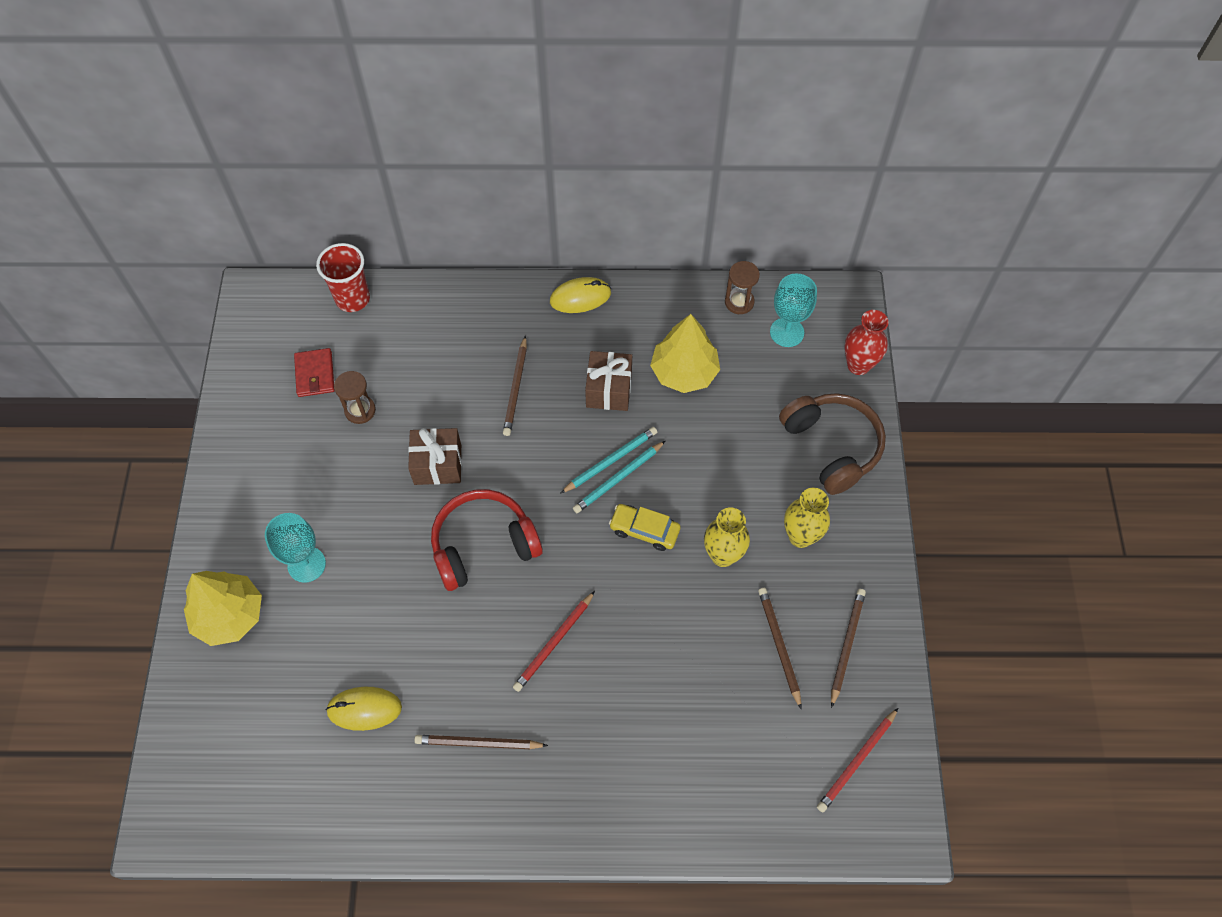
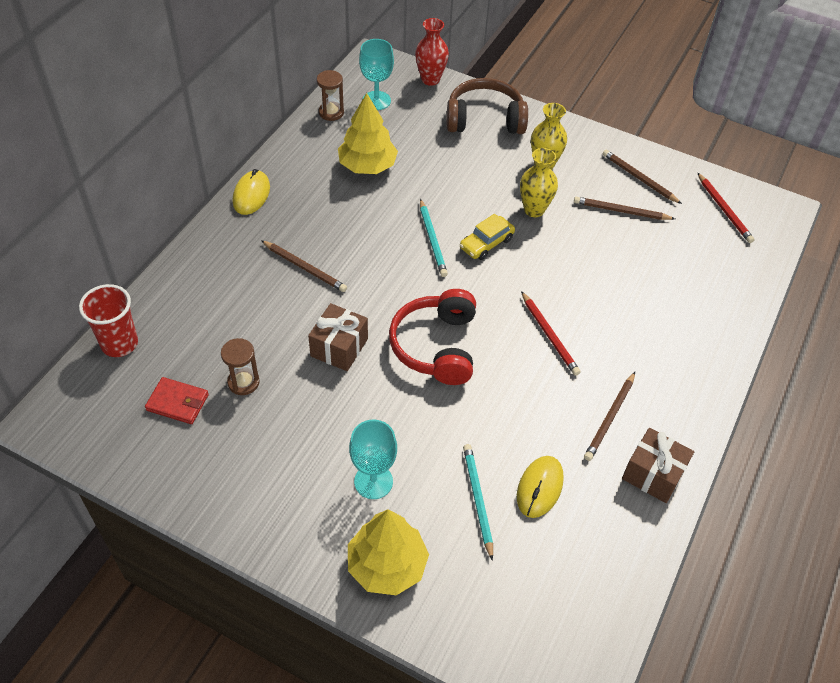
camera: 65 degrees left, 10 degrees down
(609, 390) = (350, 213): brown gift -> brown gift (653, 474)
(610, 461) = (413, 238): turquoise pencil -> turquoise pencil (477, 500)

